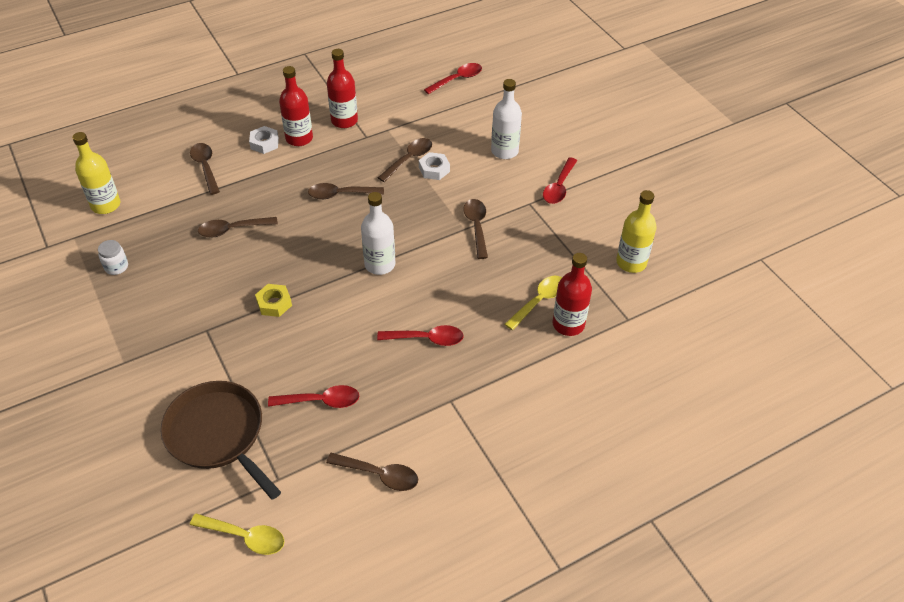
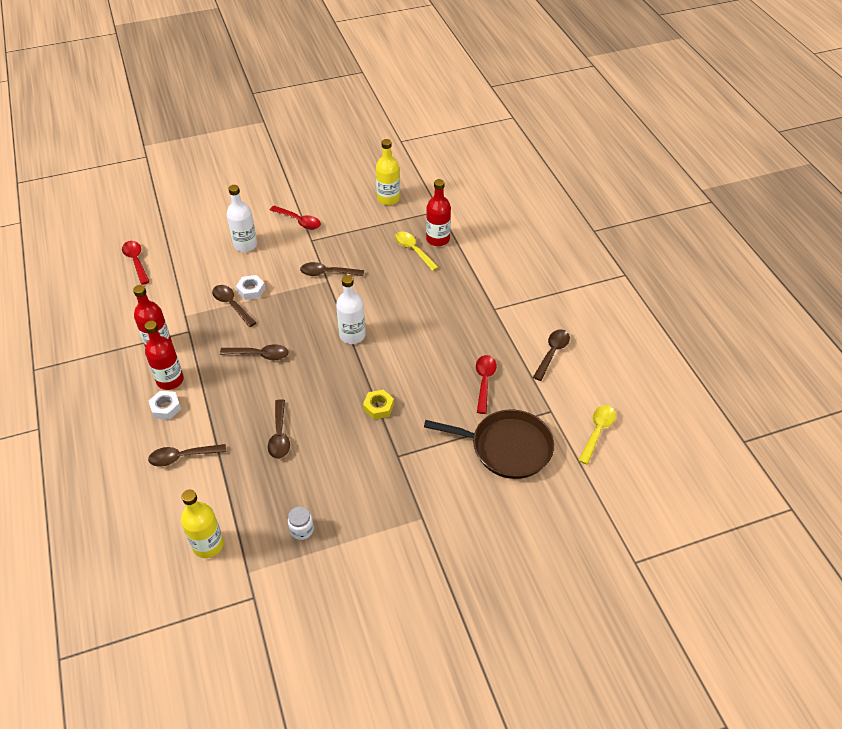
camera: 80 degrees left, 0 degrees up
(218, 434) = (507, 447): brown pan -> brown pan turned 135 degrees counterclockwise
(340, 194) = (260, 355): brown spoon -> brown spoon turned 90 degrees counterclockwise
(427, 339) = (436, 315): red spoon -> none

